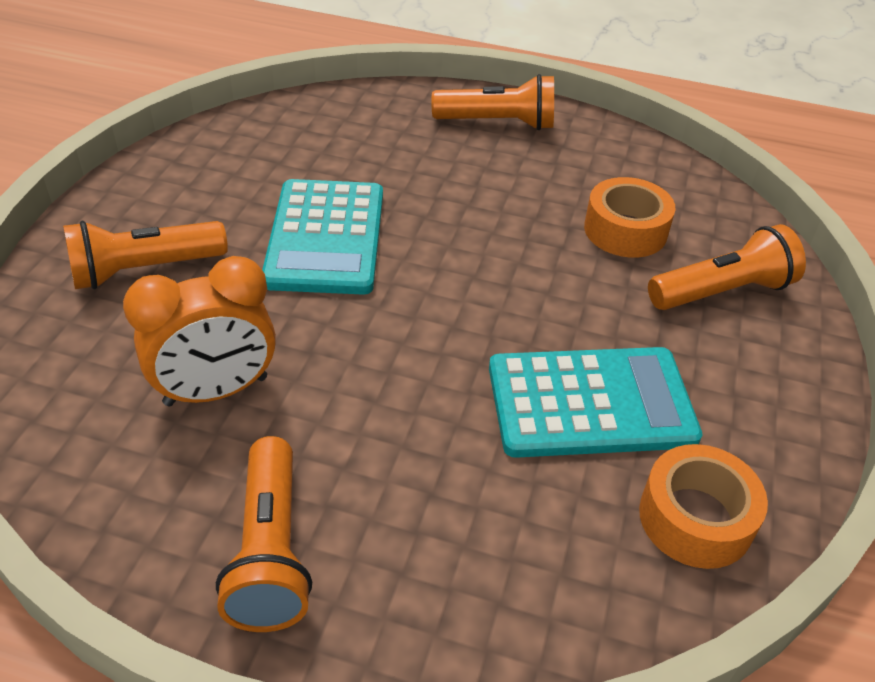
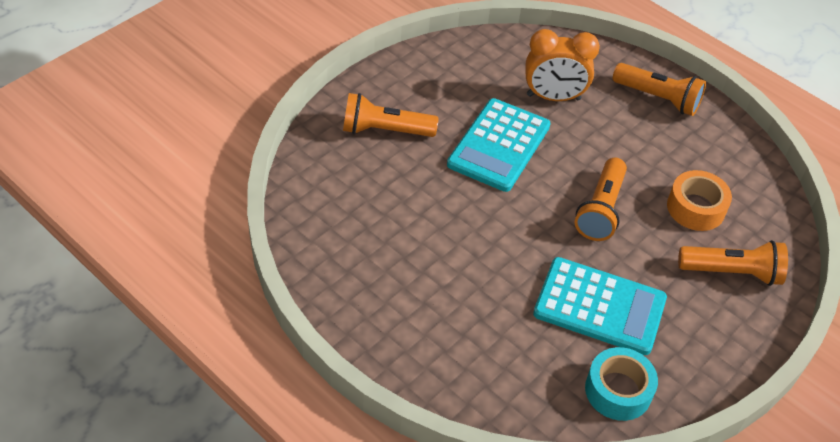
camera: 25 degrees right, 5 degrees up
(216, 391) = (394, 219): orange clock -> orange clock (553, 97)
(270, 551) = (386, 313): orange flashlight -> orange flashlight (601, 210)
(695, 518) = (618, 390): orange tape -> turquoise tape

